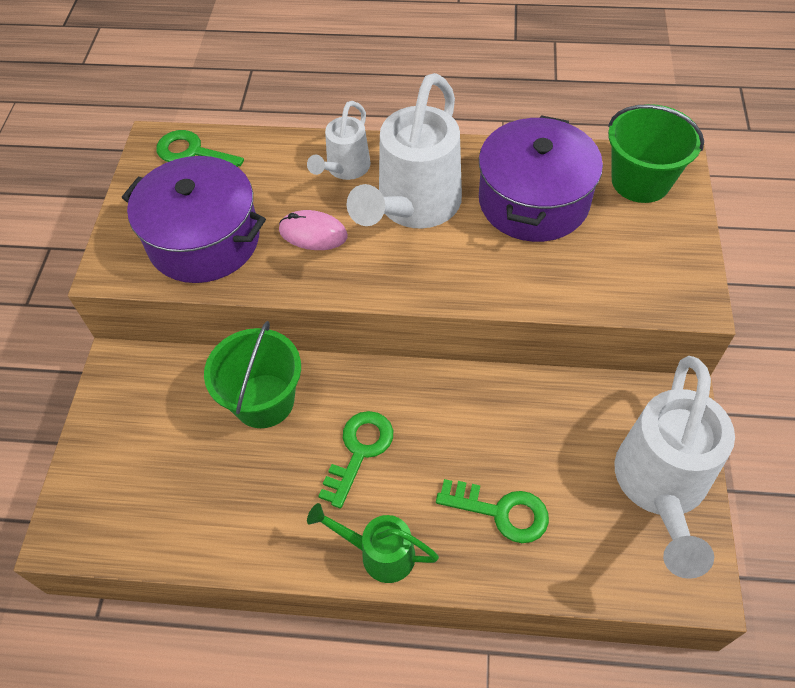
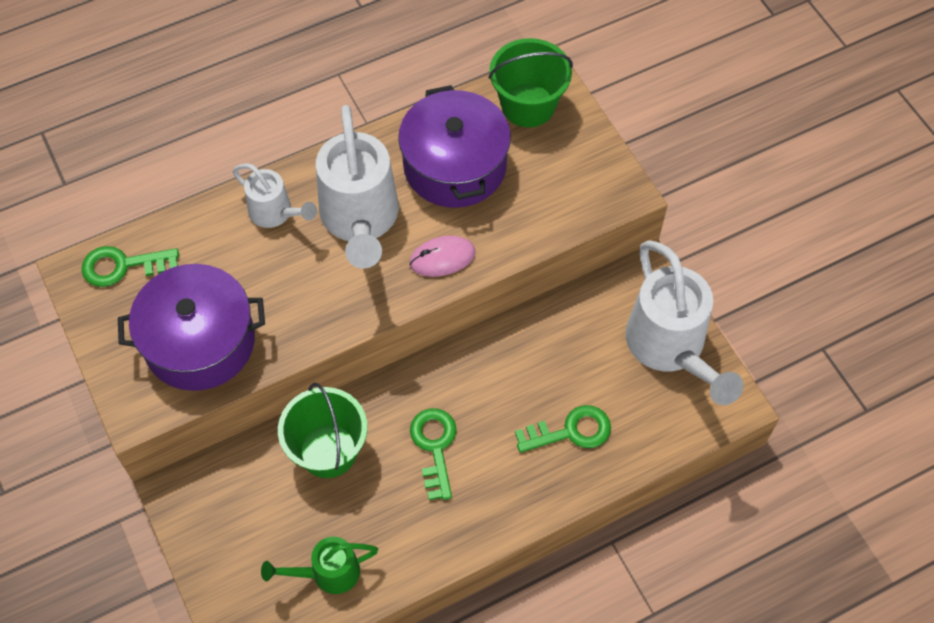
camera: 35 degrees left, 5 degrees up
(313, 233) = (291, 287): pink mouse -> pink mouse (442, 258)
(345, 169) = (275, 213): white watering can -> white watering can turned 45 degrees counterclockwise
(379, 553) = (502, 513): green watering can -> green watering can (328, 573)

